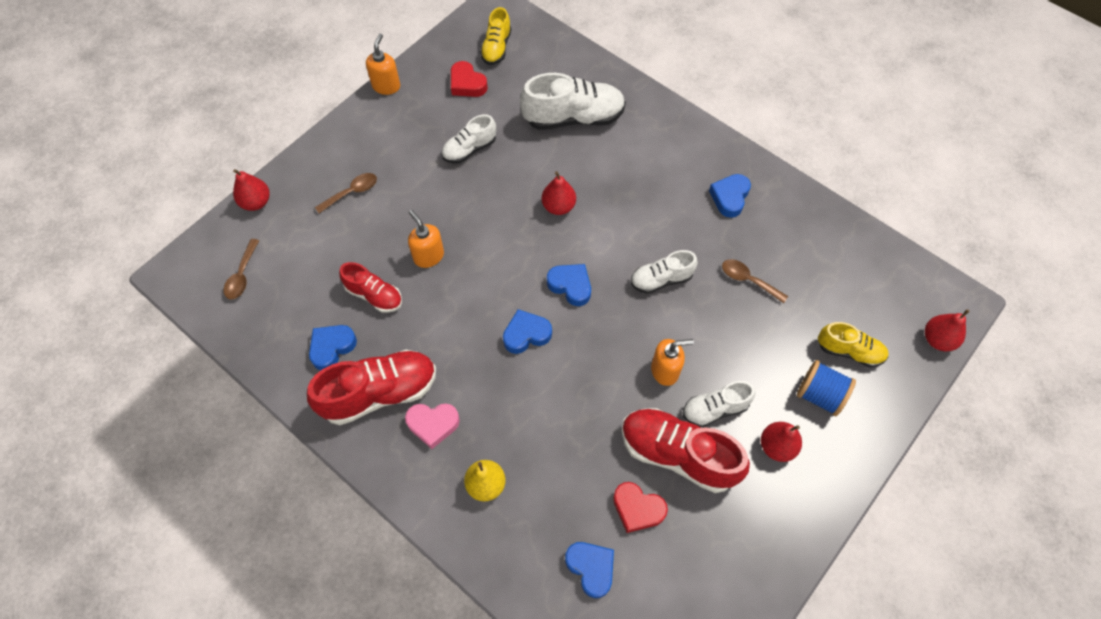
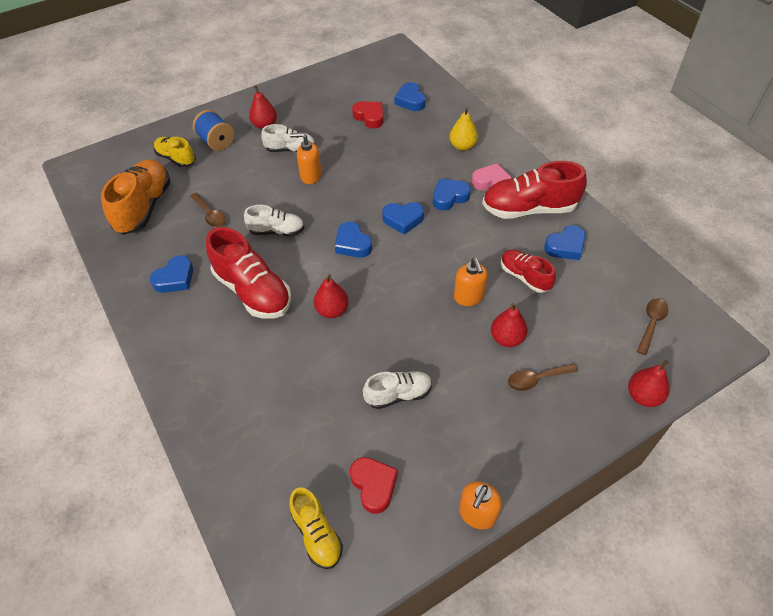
camera: 160 degrees left, 10 degrees down
(481, 385) = (449, 197): none -> blue heart
(496, 48) = (317, 534): yellow shoe -> yellow shoe turned 120 degrees clockwise
(573, 118) = (271, 401): white shoe -> none
(678, 454) = (330, 134): red shoe -> red shoe (253, 291)
(828, 269) = (144, 207): none -> orange shoe
(937, 339) = (112, 151): red pear -> red pear (507, 338)

